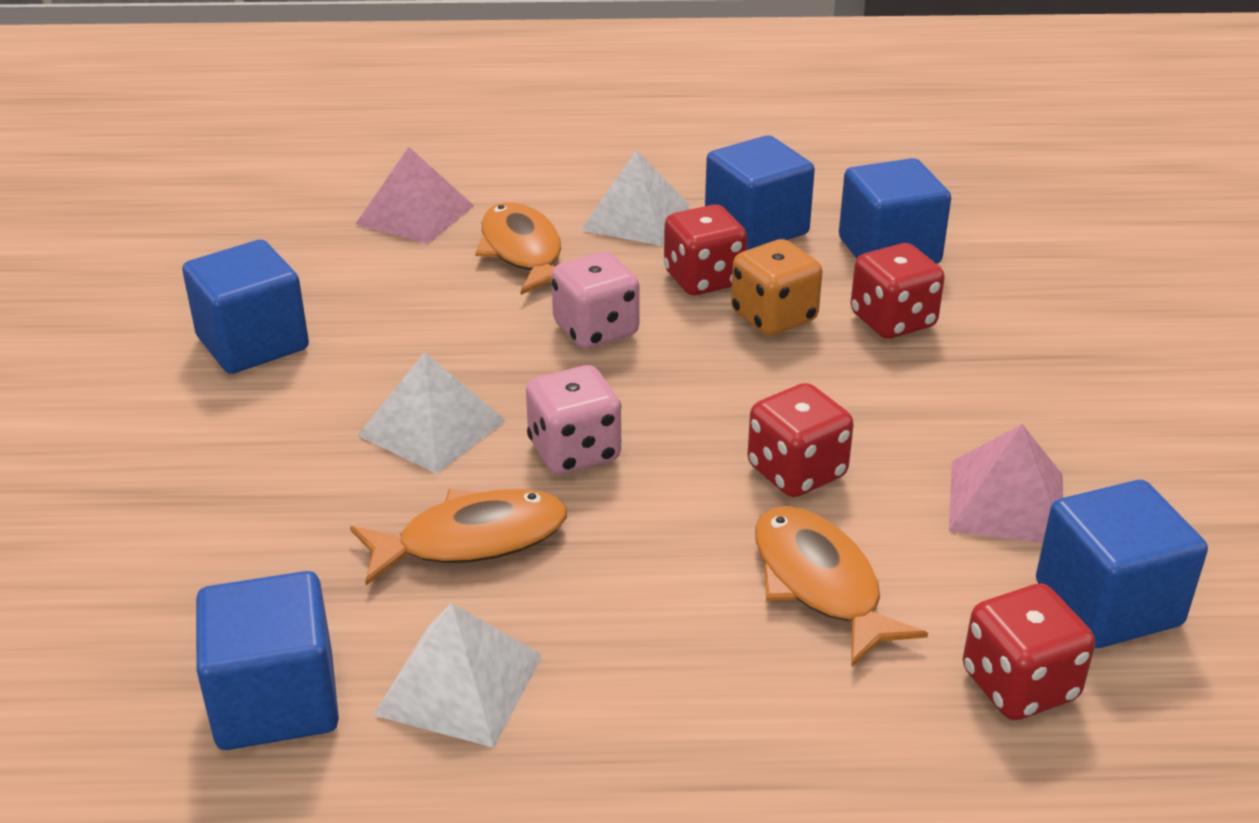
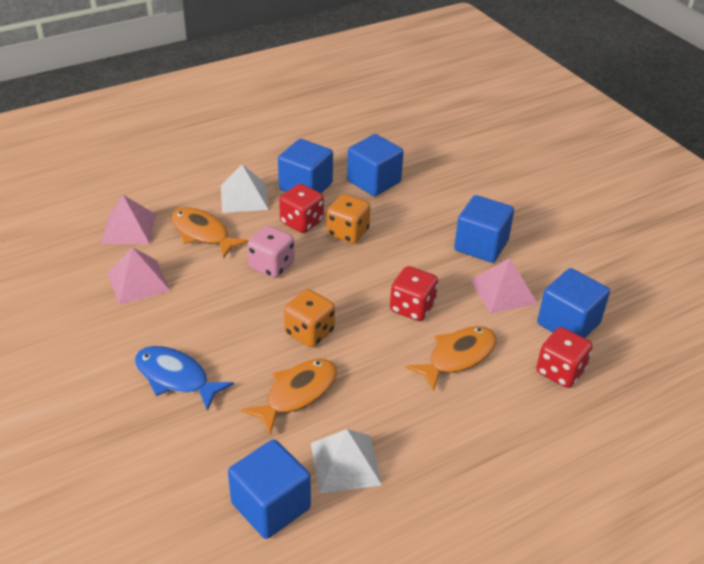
camera: 30 degrees left, 5 degrees up
(253, 343) = (103, 330): blue cube -> blue cube (481, 246)
(299, 447) = (176, 378): none -> blue fish
(364, 291) = (138, 281): none -> pink pyramid
(431, 427) = (233, 344): white pyramid -> none
(574, 452) = (309, 332): pink dice -> orange dice
(820, 583) = (458, 357): orange fish -> orange fish turned 105 degrees clockwise
(892, 321) = (400, 218): red dice -> none

